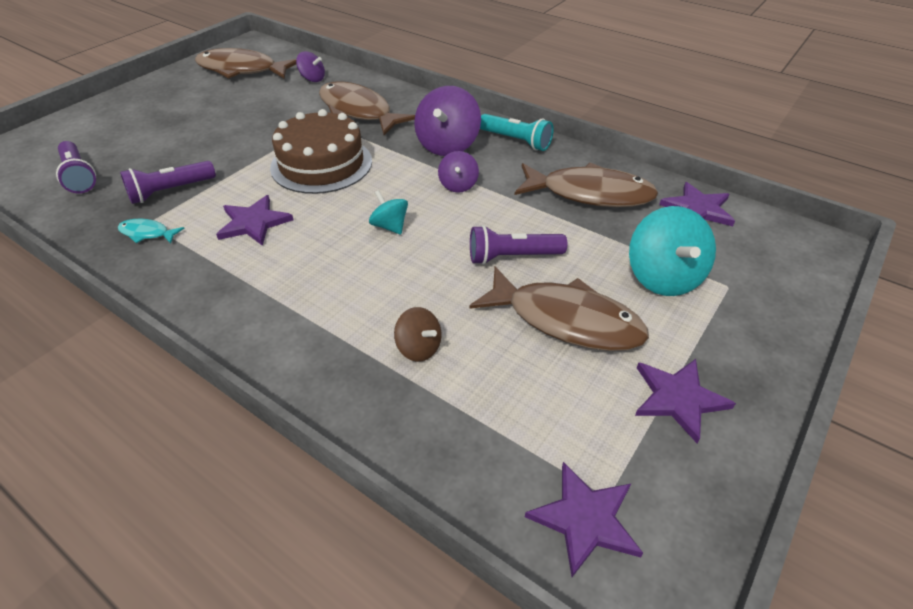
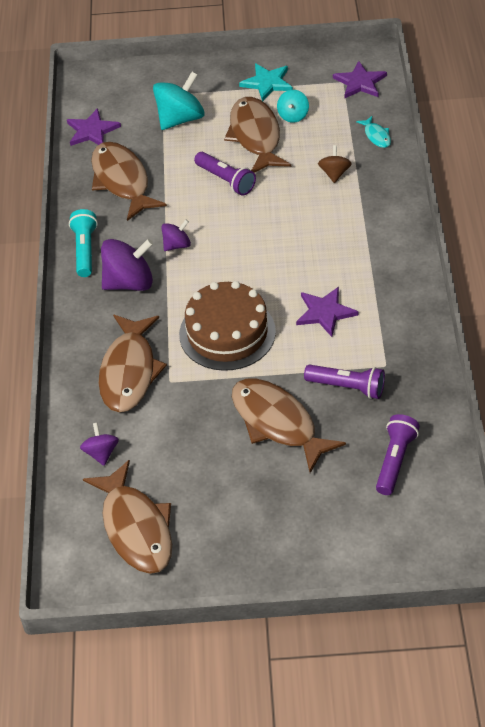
camera: 125 degrees left, 5 degrees up
(147, 233) = (393, 355): turquoise fish -> turquoise fish (376, 136)
(207, 145) = (277, 423): none -> brown fish
(390, 226) = (256, 247): turquoise spinning top -> turquoise spinning top (293, 116)
(678, 398) = (267, 83): purple star -> turquoise star

